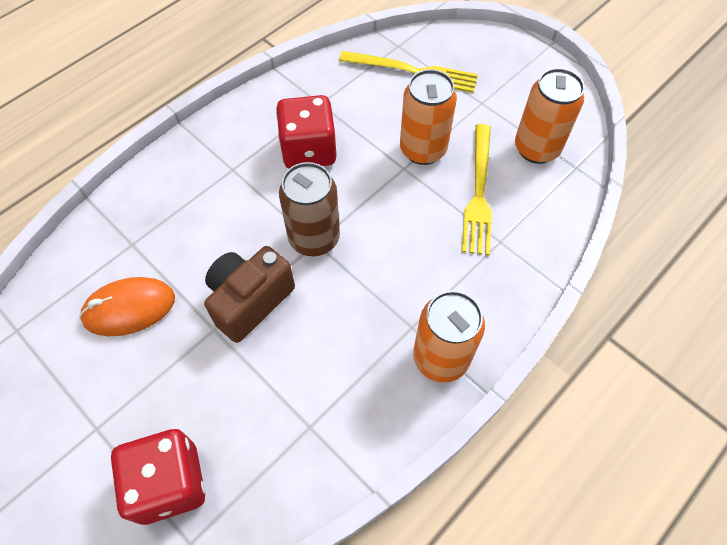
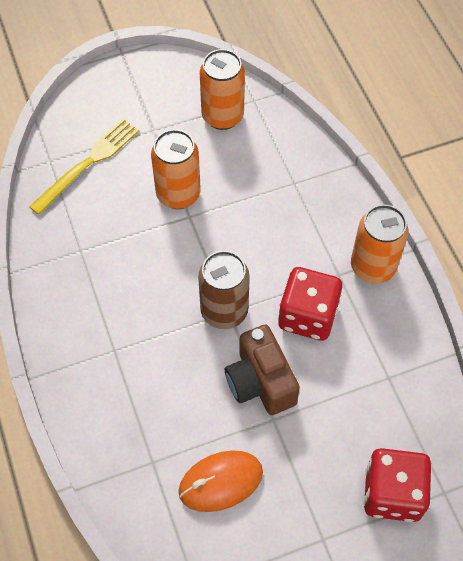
camera: 65 degrees left, 0 degrees up
(129, 308) = (221, 482): orange mouse -> orange mouse turned 60 degrees clockwise
(309, 150) = (129, 280): red dice -> red dice (307, 316)
(478, 192) = (242, 175): yellow fork -> none

